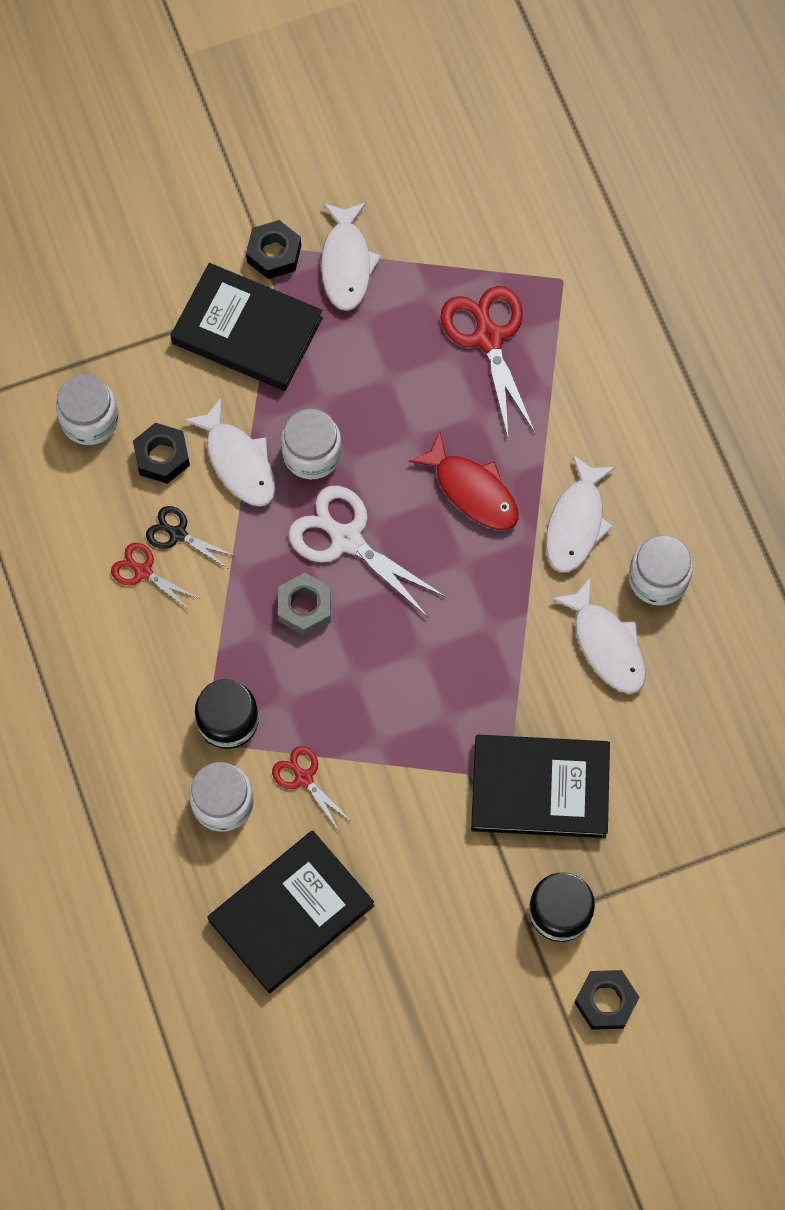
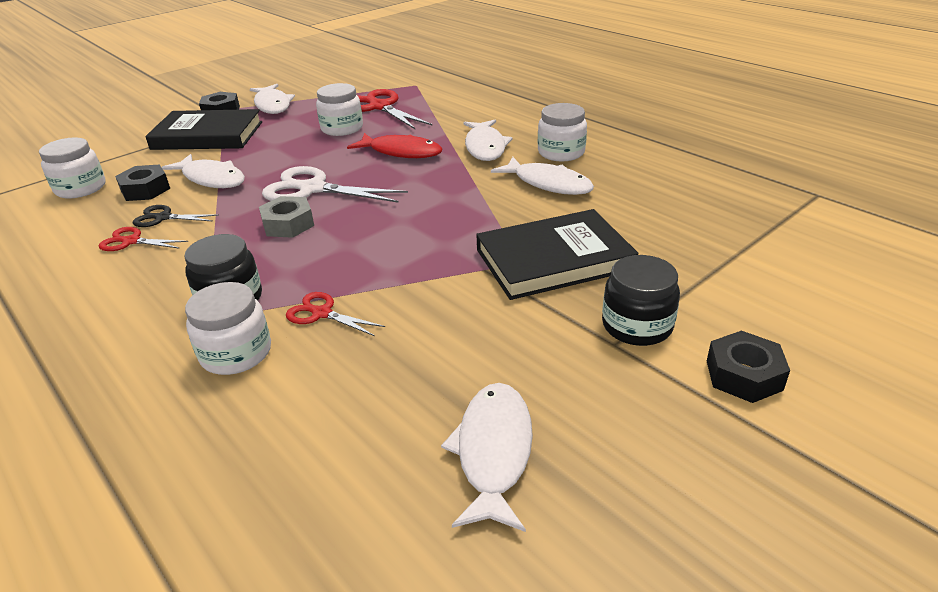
camera: 20 degrees left, 35 degrees down
(291, 913) = (344, 416): black book -> none
(312, 453) = (271, 164): white jar -> white jar (342, 128)
(384, 993) = (493, 452): none -> white fish

